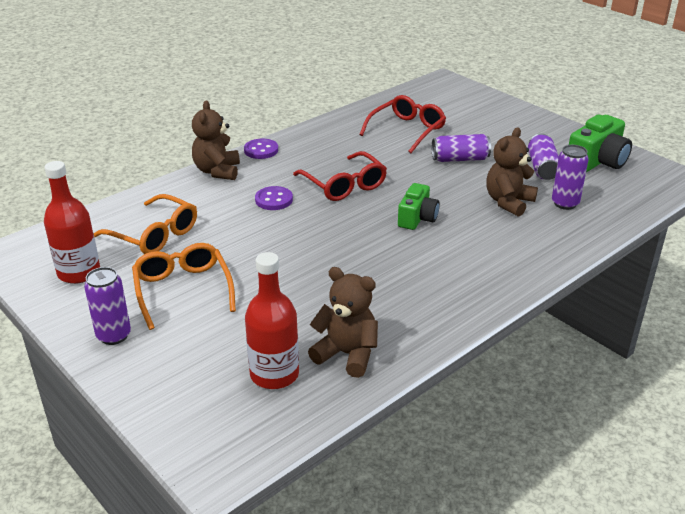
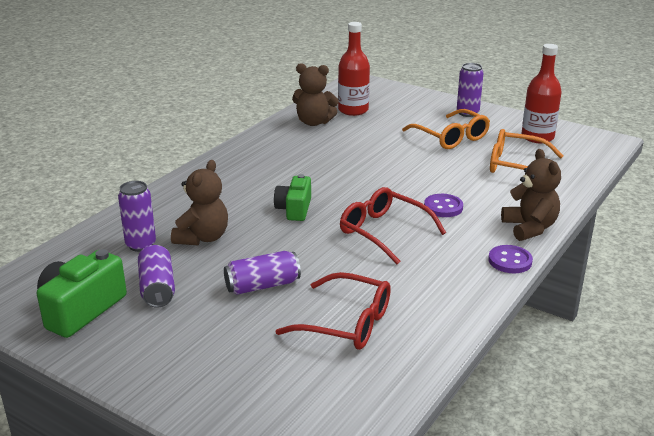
camera: 165 degrees right, 5 degrees down
(406, 131) = (346, 323): red glasses -> red glasses turned 90 degrees counterclockwise

